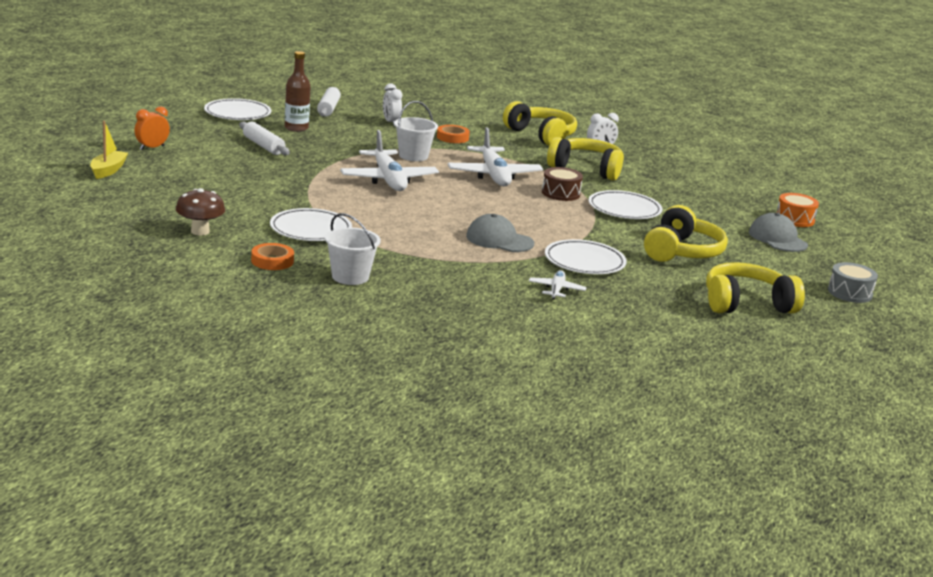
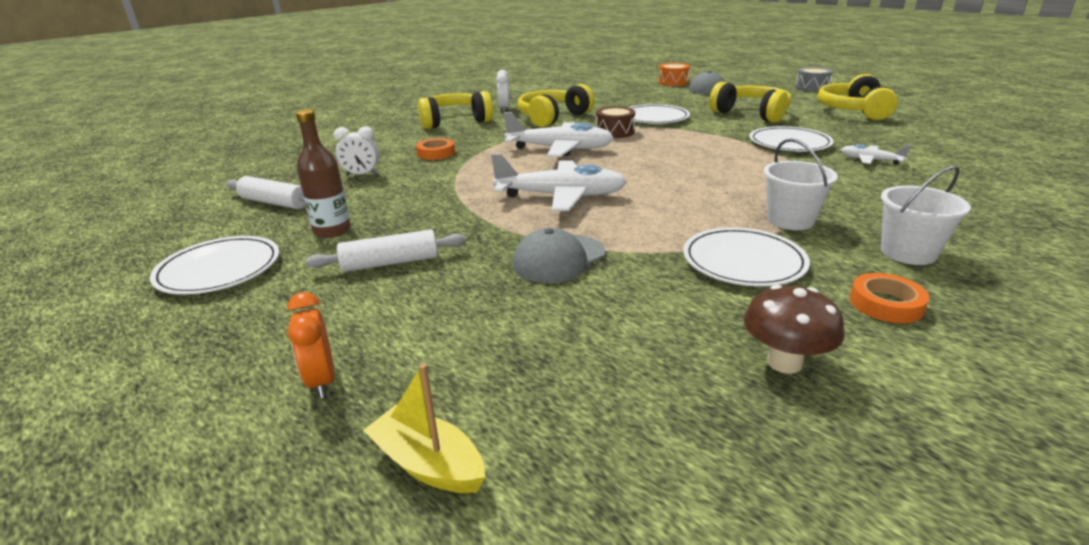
camera: 65 degrees left, 5 degrees up
(413, 156) = (484, 176): white bucket -> white bucket (790, 220)
(499, 240) = (746, 167): grey cap -> grey cap (559, 259)

